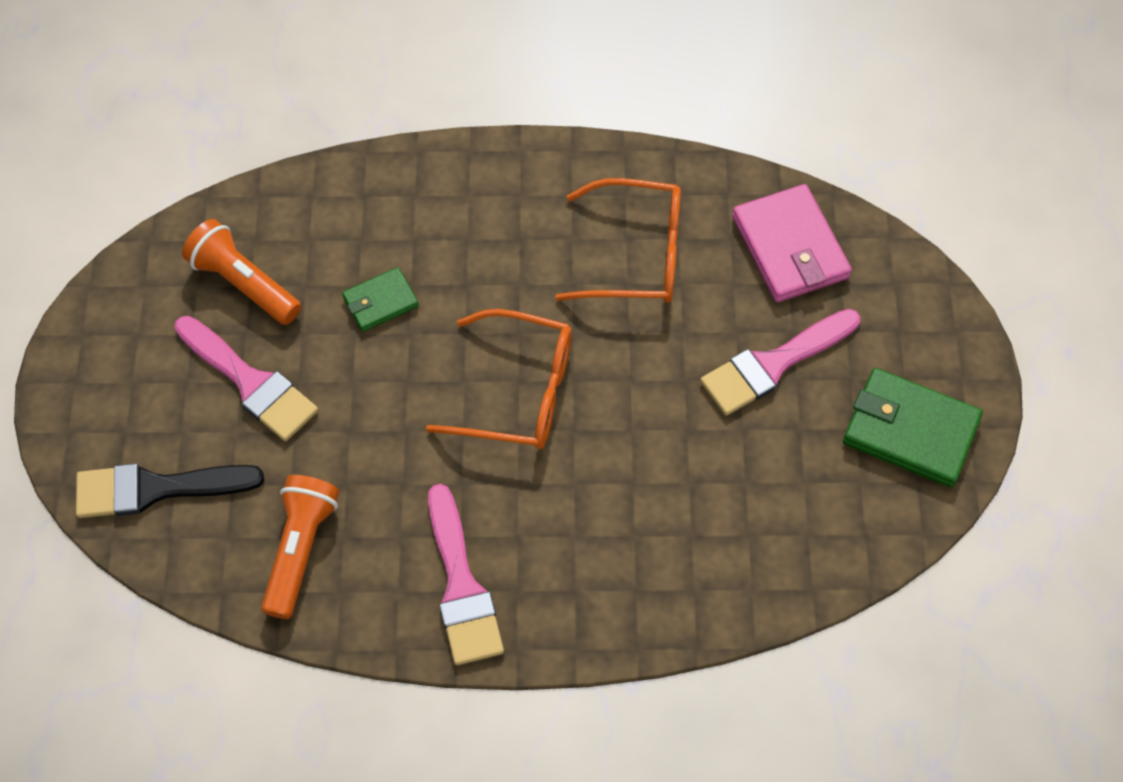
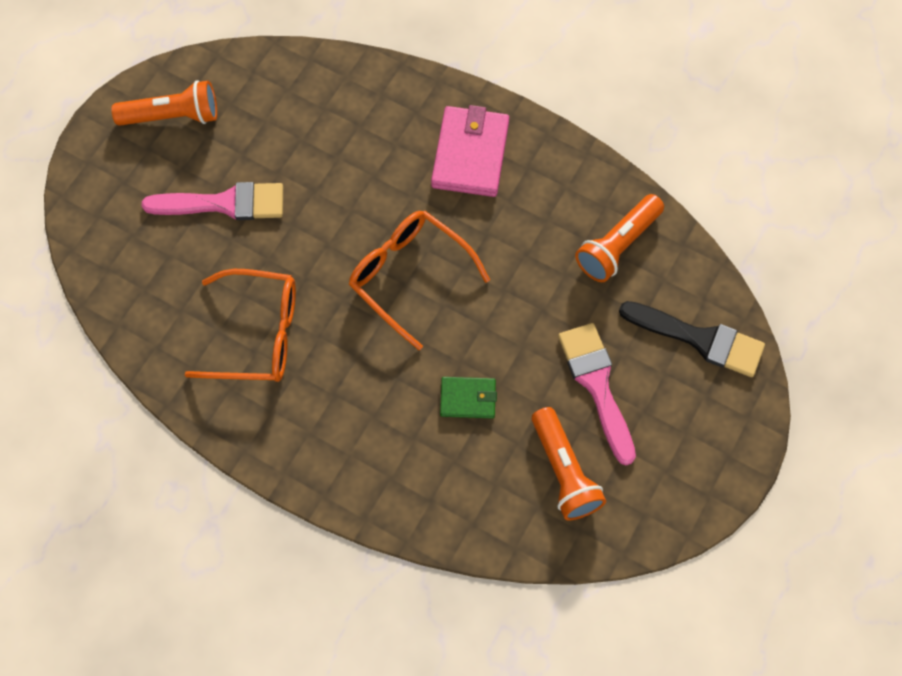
camera: 150 degrees left, 5 degrees up
(461, 586) = (524, 169): pink brush -> none
(636, 254) = (258, 334): orange glasses -> orange glasses turned 150 degrees clockwise
(790, 247) = (145, 280): pink wallet -> pink wallet (470, 154)
(910, 431) = (173, 116): green wallet -> orange flashlight

